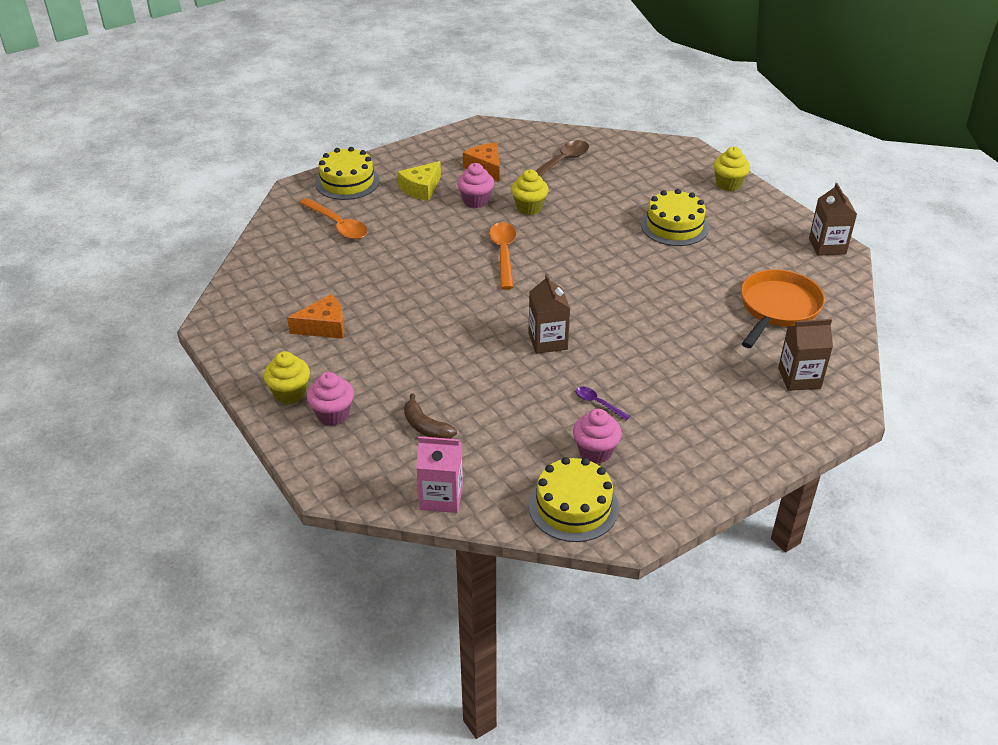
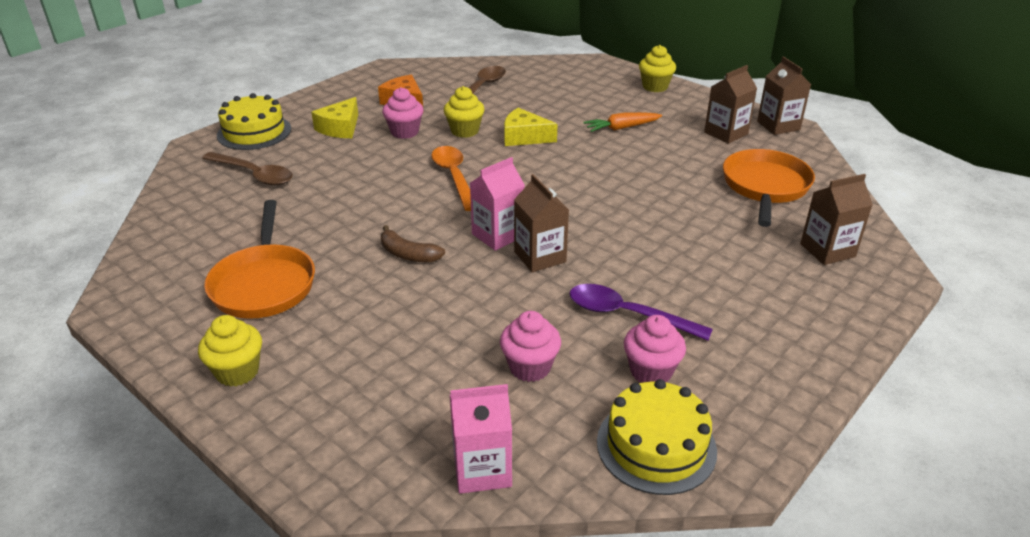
camera: 15 degrees left, 5 degrees down
(324, 326) = (264, 284): orange cheese -> orange pan
(333, 414) = (303, 388): pink cupcake -> pink cupcake (530, 367)
(338, 225) = (254, 175): orange spoon -> brown spoon
(426, 427) = (430, 381): brown banana -> brown banana (408, 254)
(520, 316) = (498, 235): none -> pink carton
(580, 222) = (524, 137): none -> yellow cheese
(598, 403) = (627, 314): purple spoon -> purple spoon, size x1.89
(674, 226) = (622, 128): yellow cake -> orange carrot
(771, 246) = (726, 133): none -> brown carton

